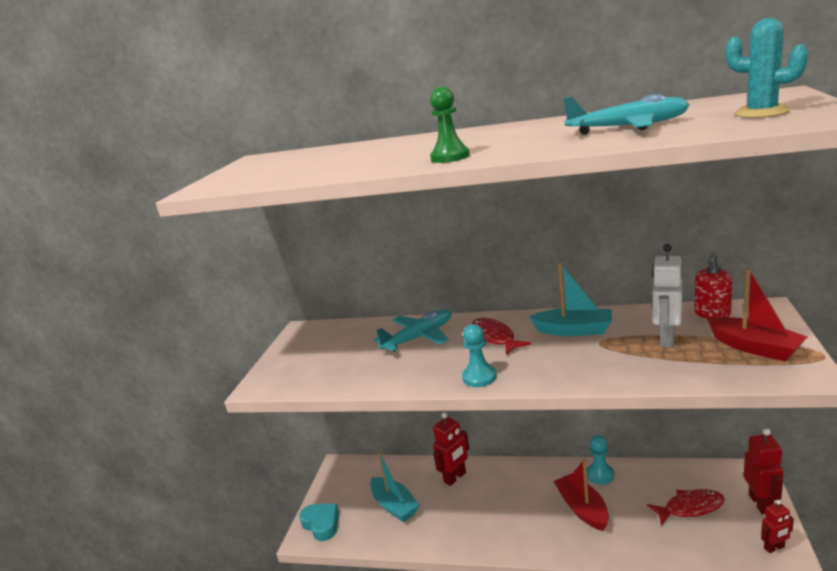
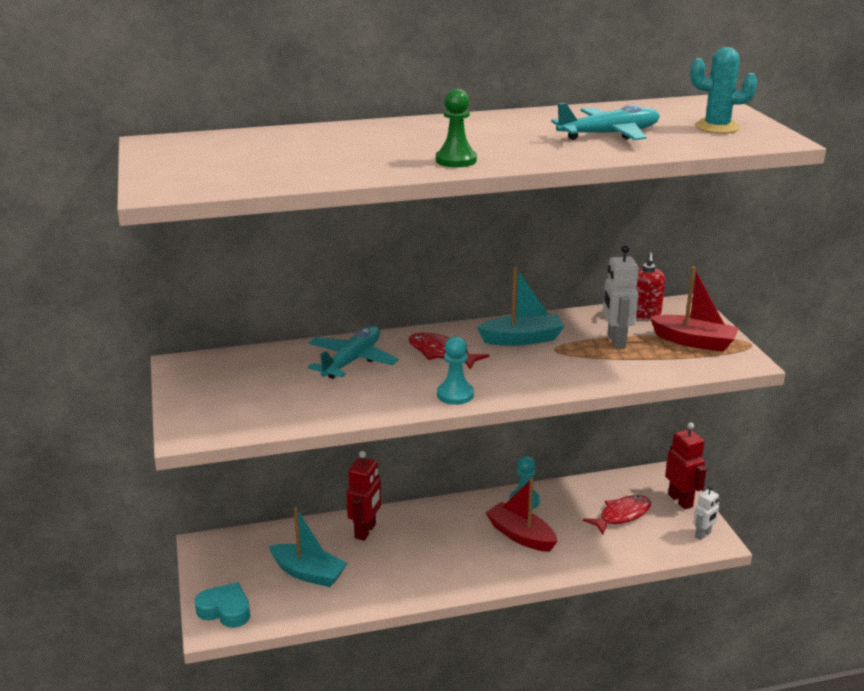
camera: 30 degrees left, 5 degrees up
(774, 548) = (703, 535): red robot -> white robot

